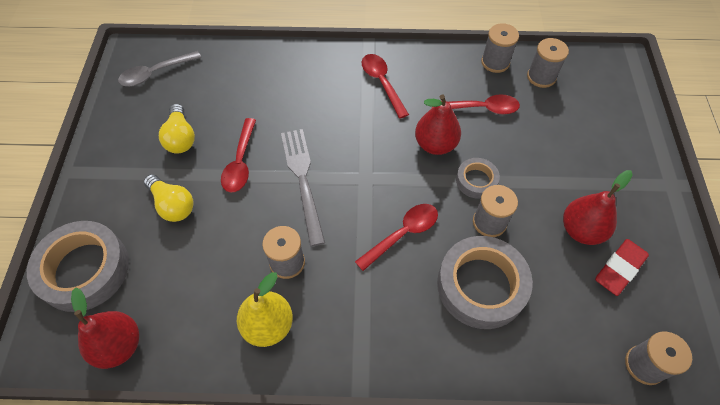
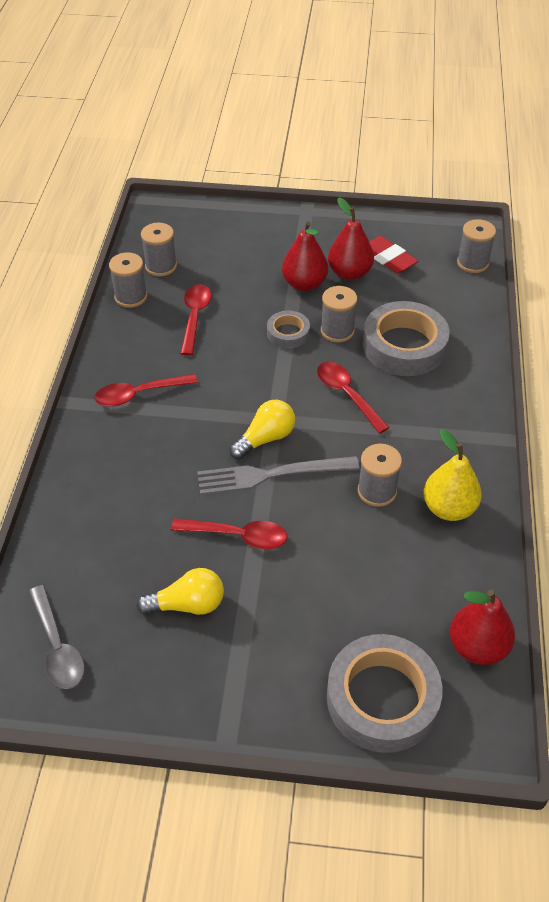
camera: 85 degrees left, 10 degrees down
(173, 205) = (294, 606): yellow light bulb -> yellow light bulb (265, 438)
(435, 144) = (238, 358): red pear -> red pear (304, 284)

